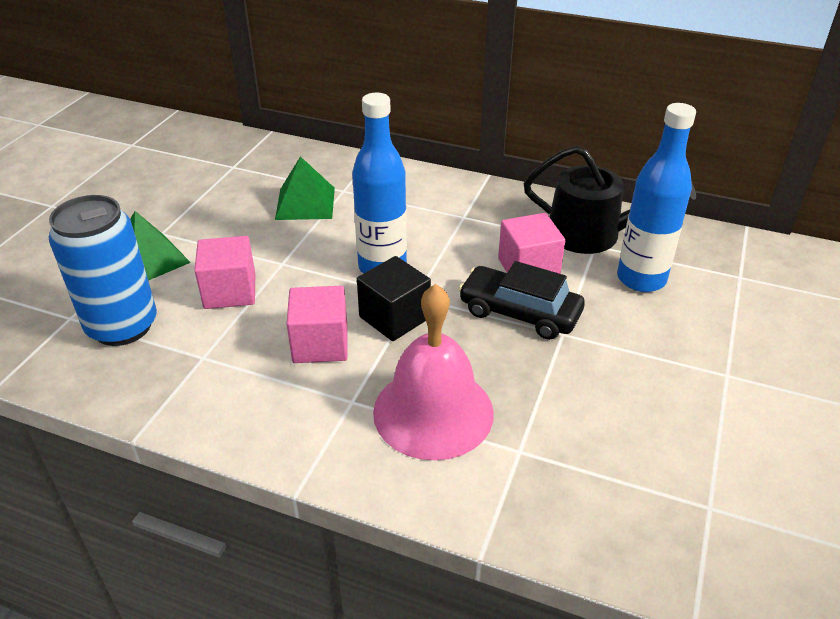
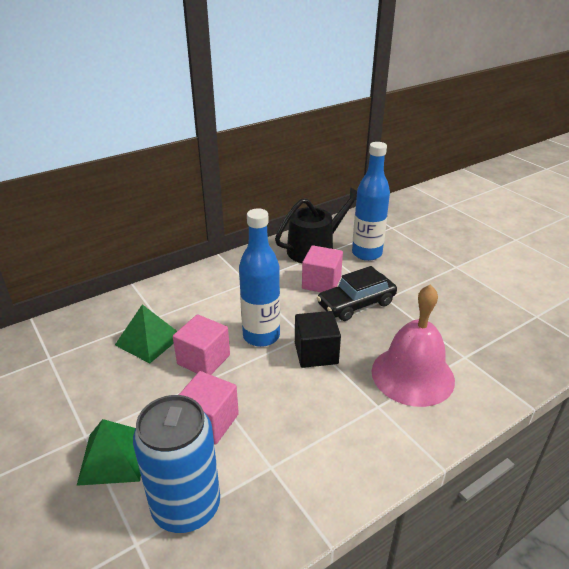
camera: 55 degrees left, 5 degrees down
(320, 344) = (311, 397): pink cube -> pink cube (203, 360)

